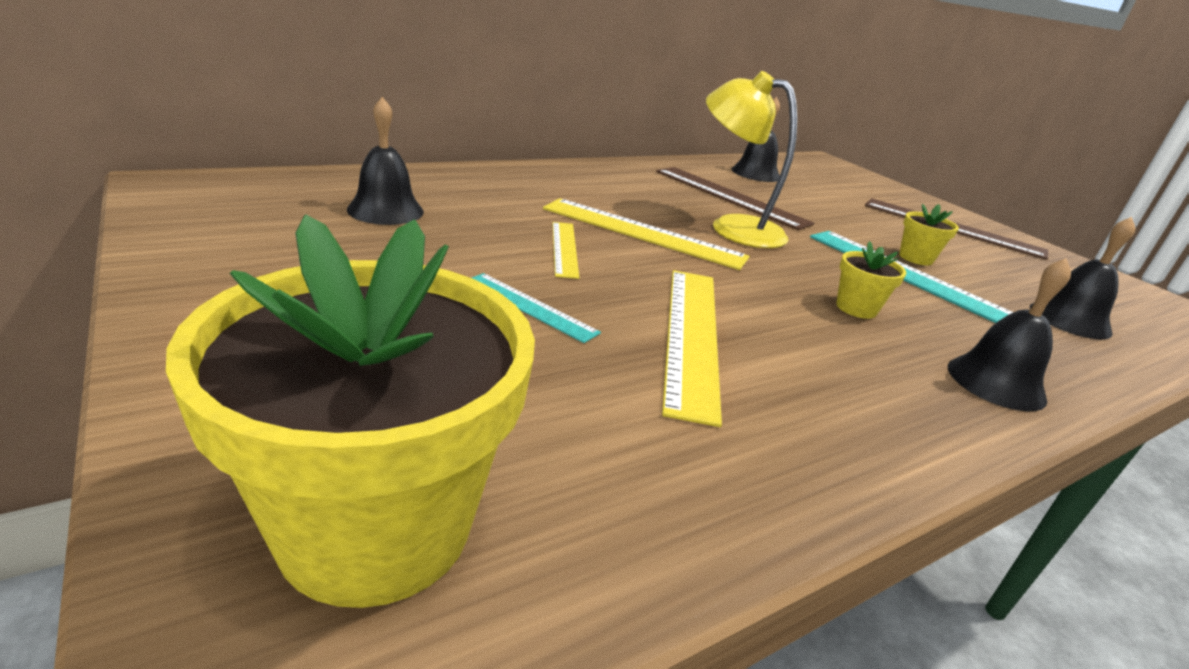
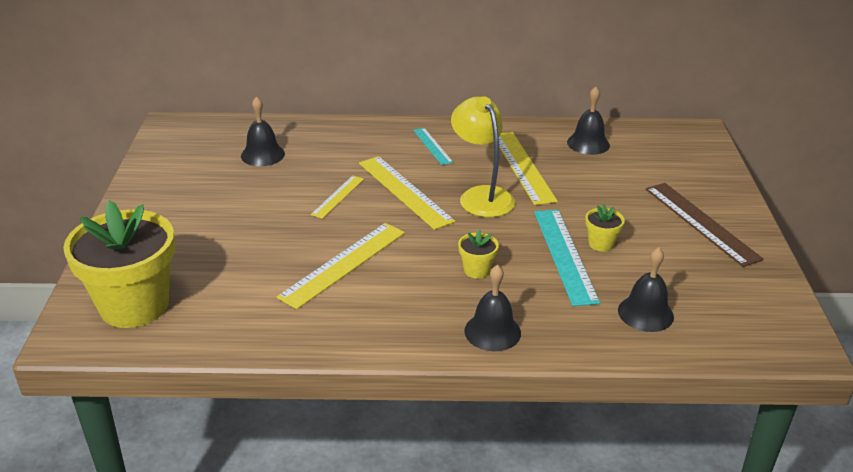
camera: 35 degrees right, 5 degrees up
(530, 306) = (277, 231): turquoise ruler -> turquoise ruler (432, 146)
(730, 196) = (523, 167): brown ruler -> yellow ruler

